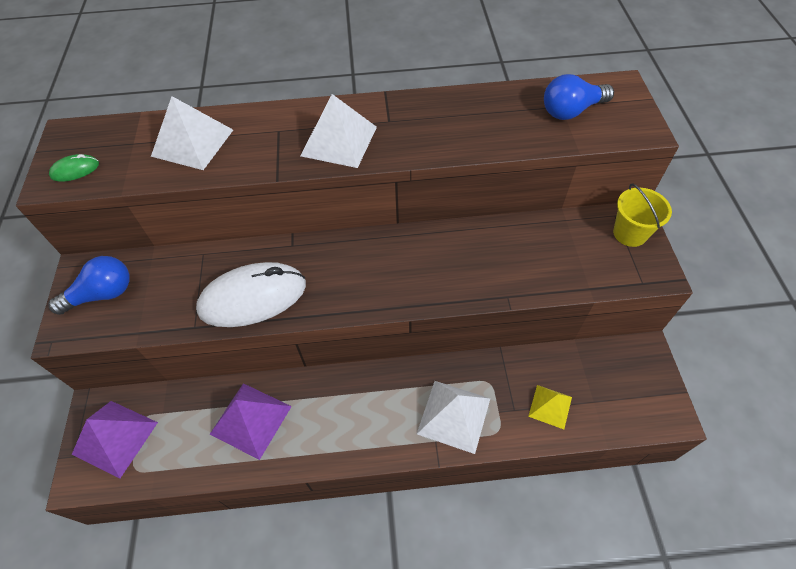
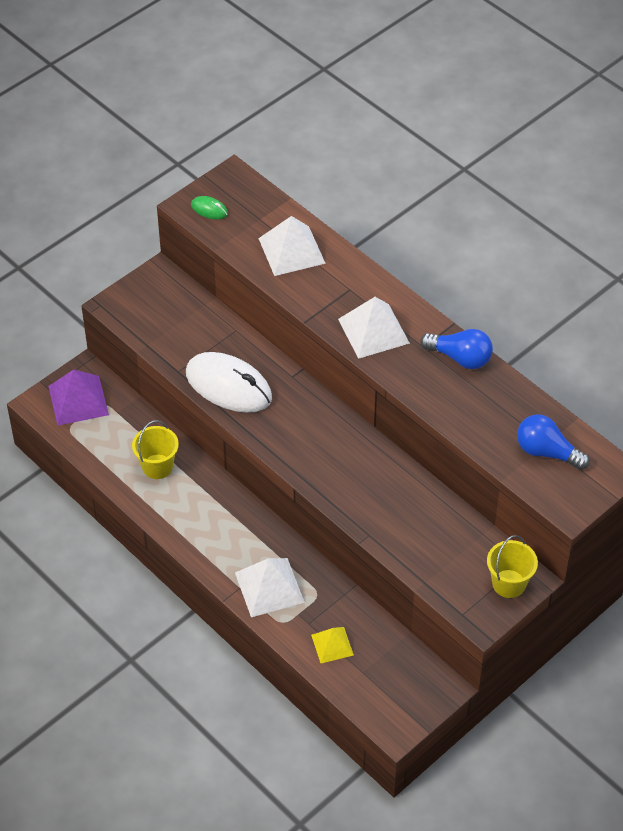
camera: 50 degrees right, 5 degrees down
(102, 294) = (154, 302): blue light bulb -> blue light bulb (460, 358)
(251, 420) = (157, 466): purple pyramid -> yellow bucket

